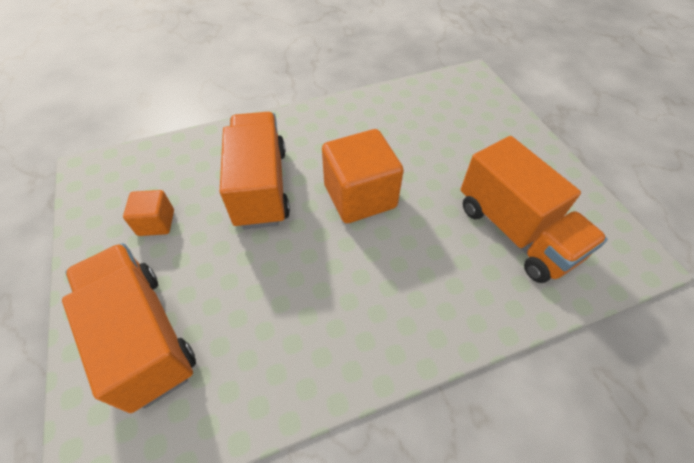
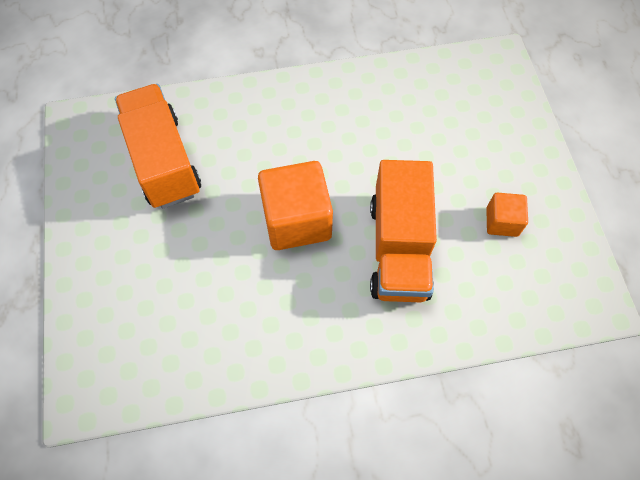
camera: 170 degrees left, 10 degrees up
(144, 336) = (487, 124): orange truck -> none

